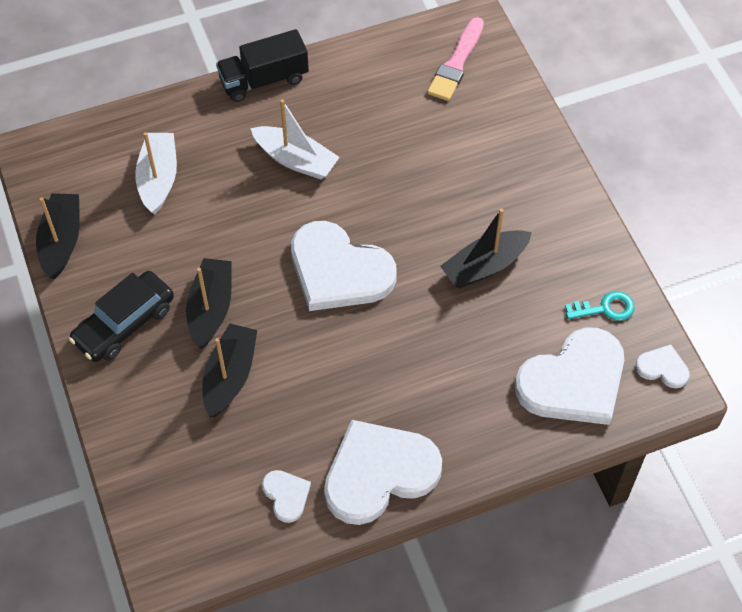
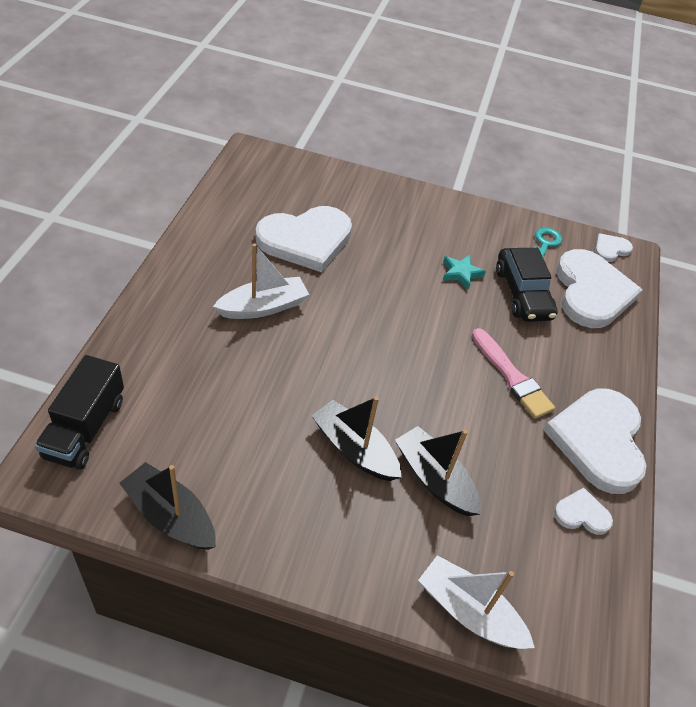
camera: 60 degrees left, 10 degrees down
(124, 324) = (312, 523): black car -> black car (522, 293)
(158, 179) = (183, 400): white boat -> white boat (469, 612)
(264, 80) = (165, 276): black truck -> black truck (85, 428)
(339, 271) = (393, 348): white heart -> white heart (305, 240)
(456, 63) = (276, 180): pink brush -> pink brush (512, 377)
(485, 266) = (461, 273): black boat -> turquoise star

